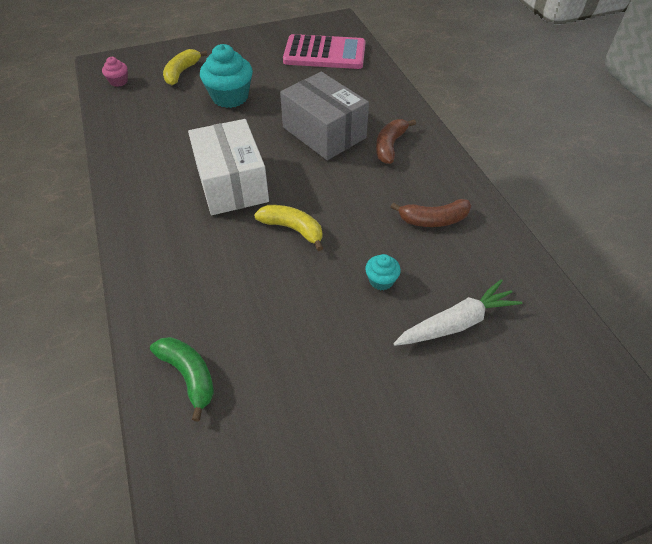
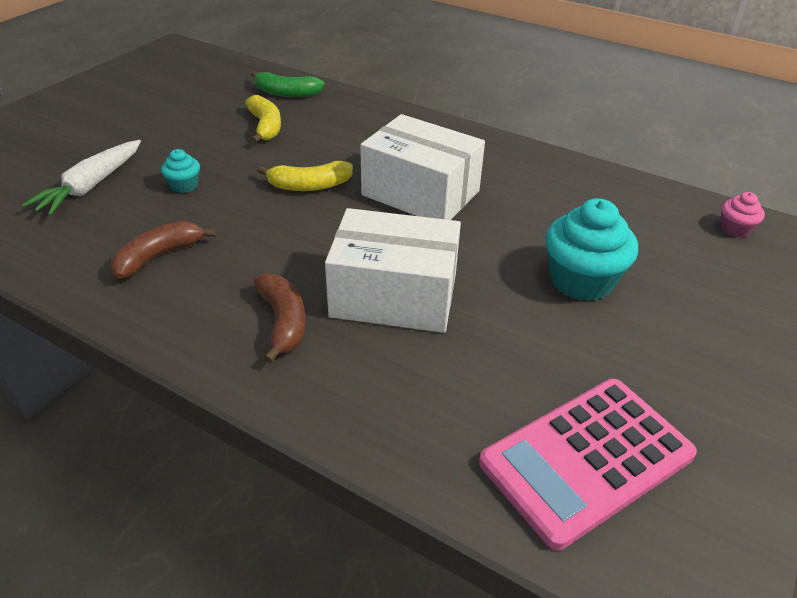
camera: 140 degrees right, 10 degrees down
(182, 72) = (703, 282): yellow banana -> yellow banana (265, 127)
(324, 132) = (394, 295): grey box -> white box

